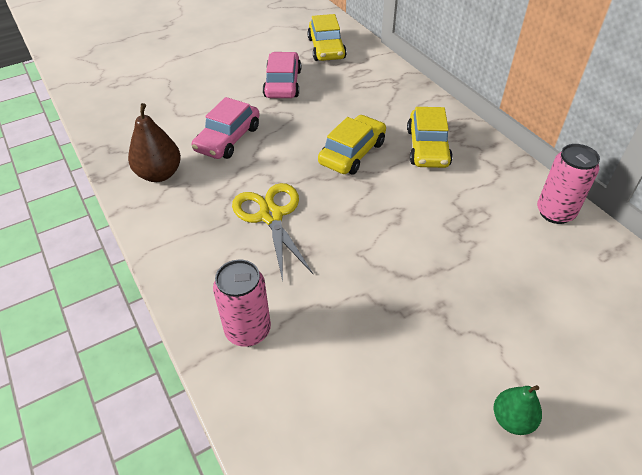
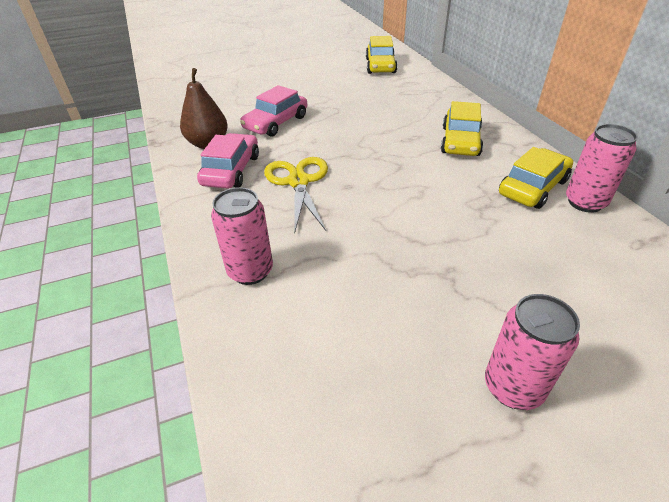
camera: 10 degrees right, 5 degrees down
(283, 84) = (335, 87): pink car -> pink car (231, 170)
(352, 153) = (387, 140): yellow car -> yellow car (533, 187)
(512, 419) = (513, 387): green pear -> pink can

